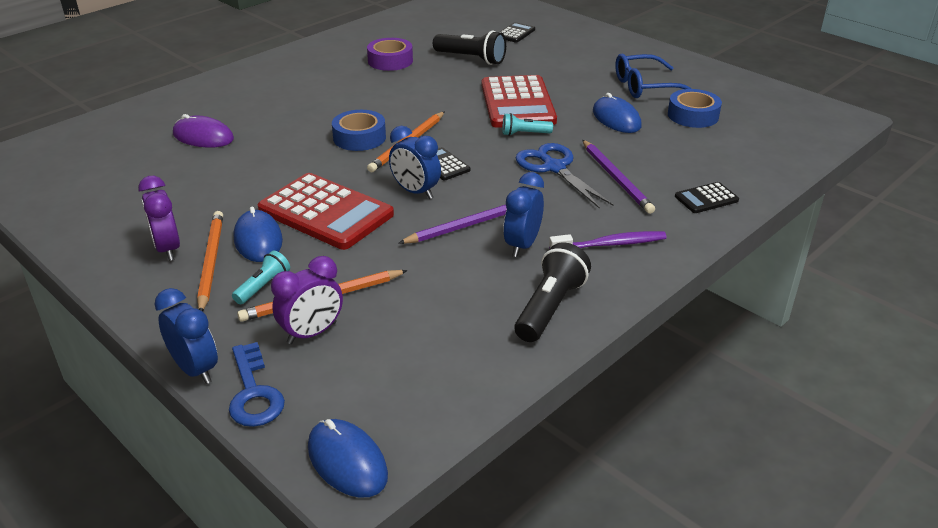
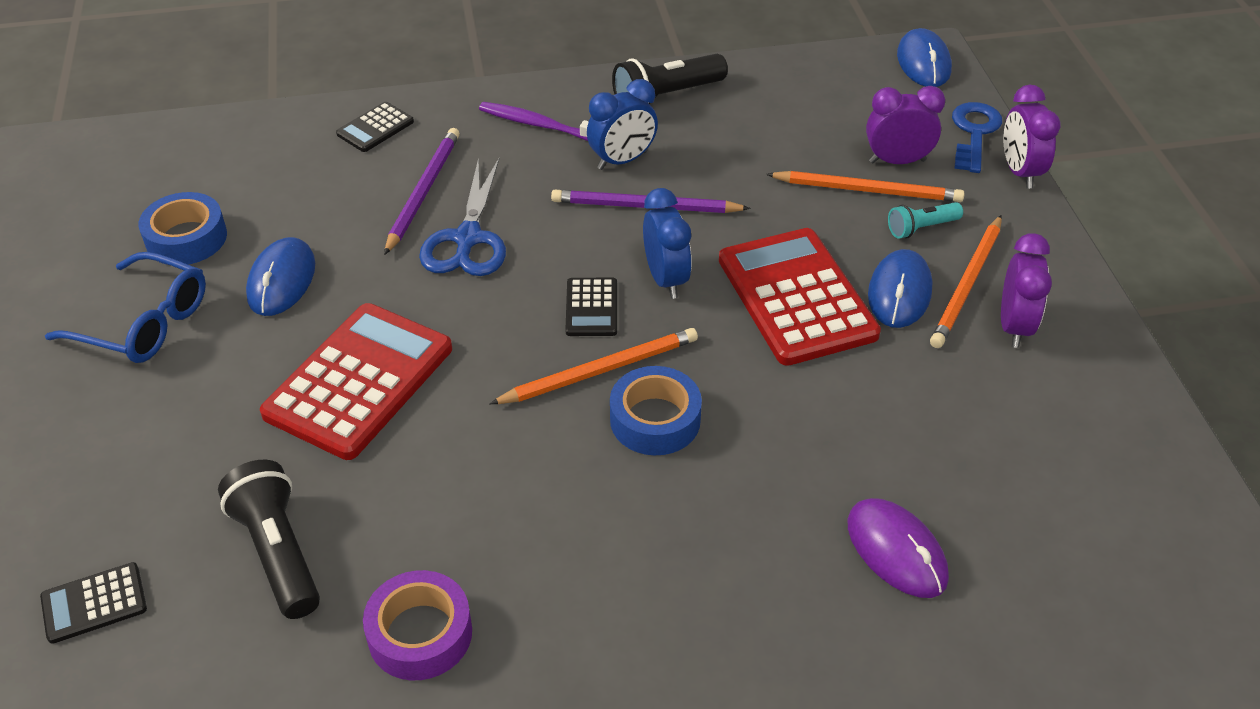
camera: 145 degrees left, 10 degrees up
(195, 369) = (1019, 172): blue clock -> purple clock
(524, 134) = (430, 312): turquoise flashlight -> none
(706, 198) = (375, 128): black calculator -> black calculator turned 120 degrees clockwise

